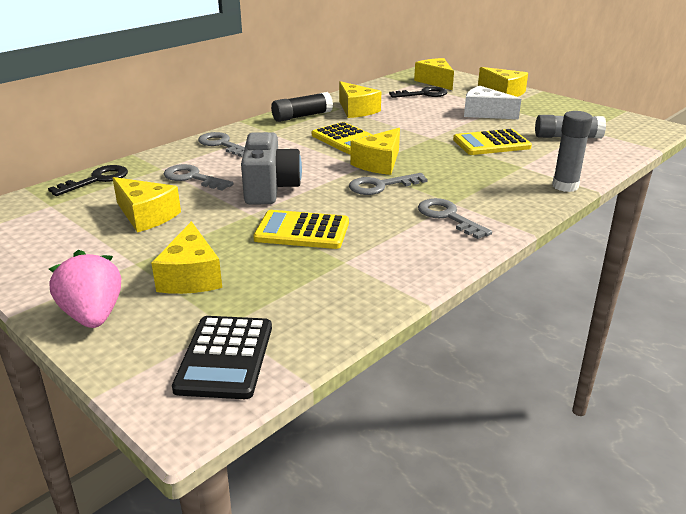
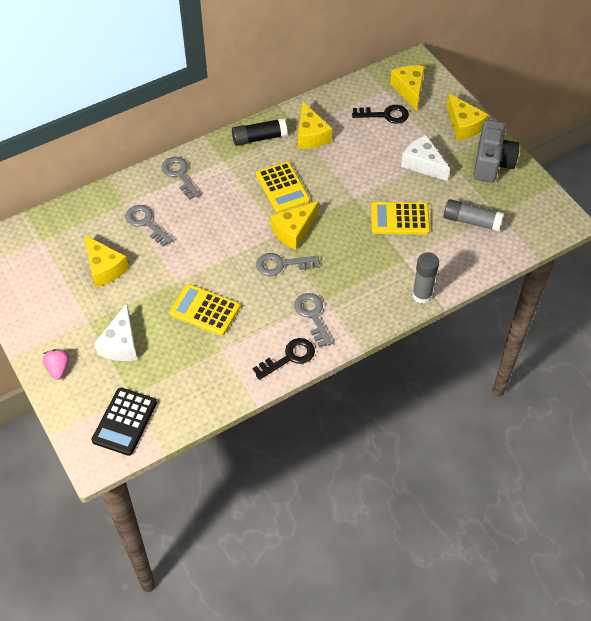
camera: 15 degrees right, 25 degrees up
(93, 315) = (58, 368): pink strawberry -> pink strawberry, size x0.65
(97, 180) = (76, 211): black key -> black key (289, 357)
(191, 276) = (121, 344): yellow cheese -> white cheese
(270, 188) = (198, 250): grey camera -> grey camera (492, 163)

